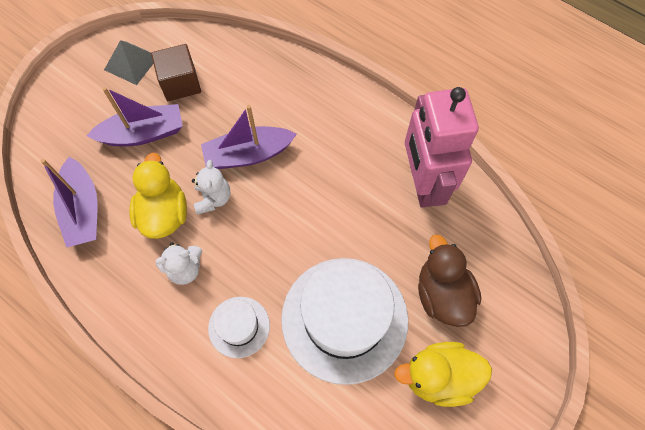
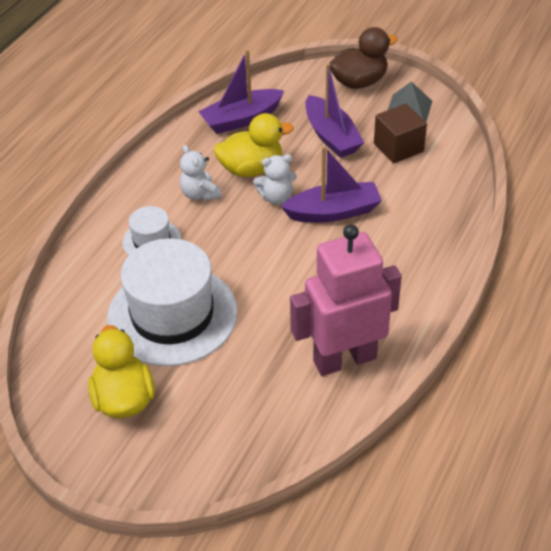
camera: 80 degrees right, 20 degrees down
(248, 154) = (333, 212): purple boat -> purple boat turned 105 degrees clockwise
(442, 294) = (214, 392): brown duck -> brown duck (359, 82)

